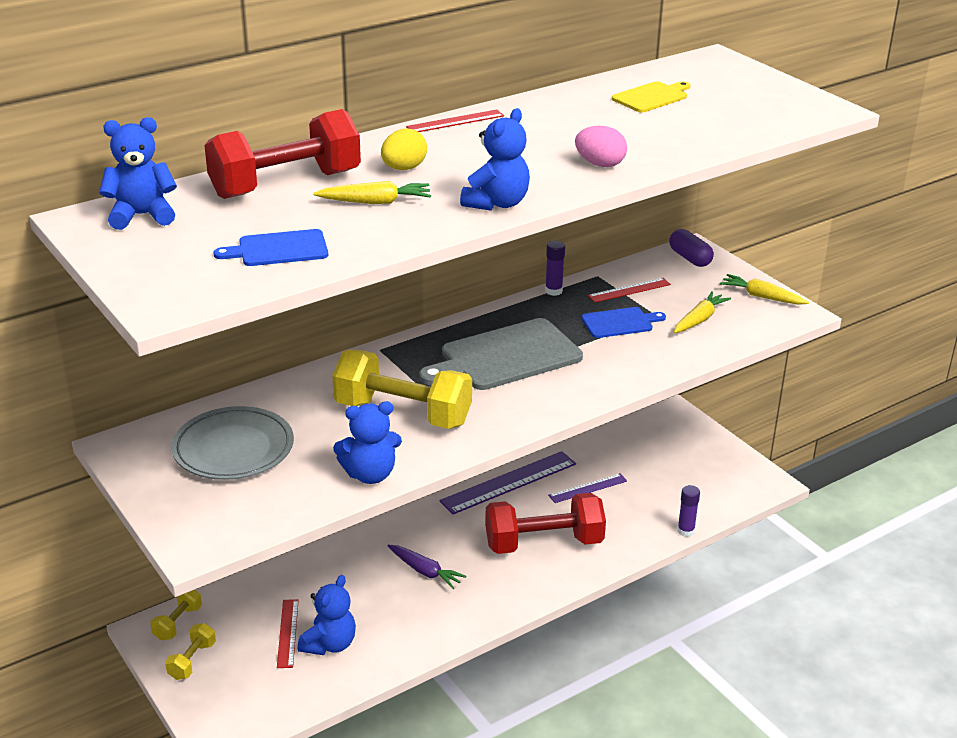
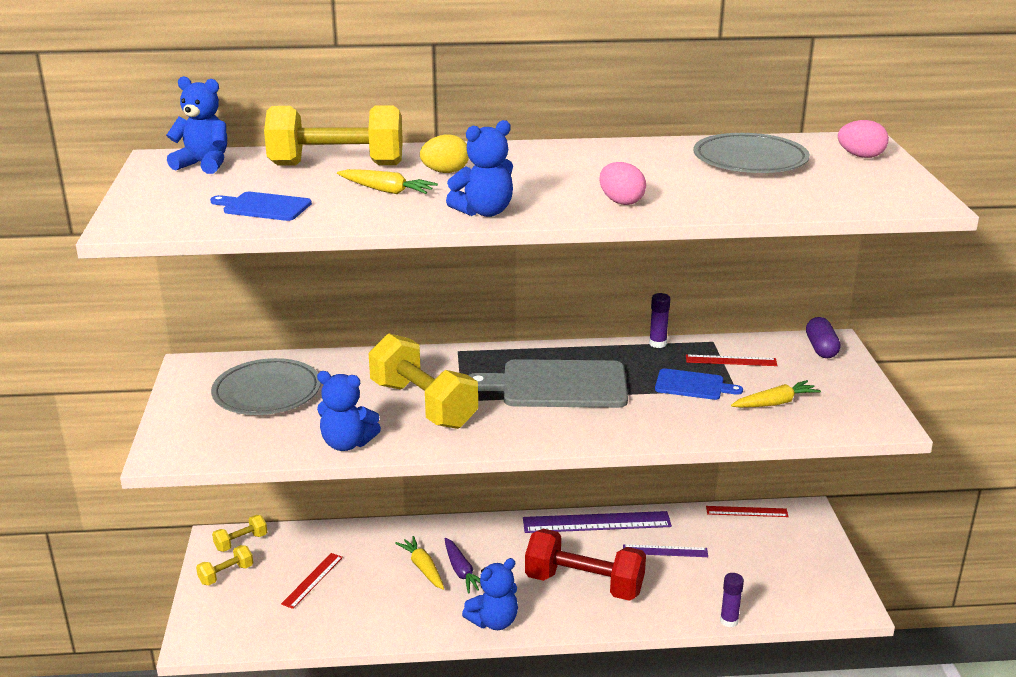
camera: 30 degrees right, 5 degrees down
(286, 184) = (337, 165): red dumbbell -> yellow dumbbell
(329, 644) = (336, 601): blue teddy bear -> blue teddy bear (494, 621)
(455, 121) = (540, 147): red ruler -> red ruler (747, 511)
(652, 97) = (750, 160): yellow cutting board -> grey plate
(732, 74) = (860, 156): none -> pink egg
(762, 297) = (862, 400): yellow carrot -> yellow carrot (423, 568)

